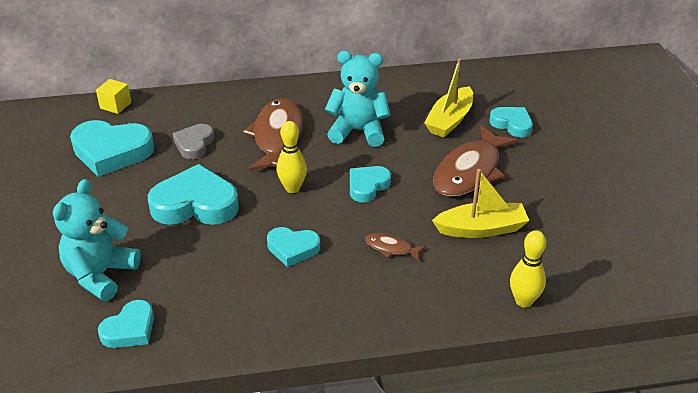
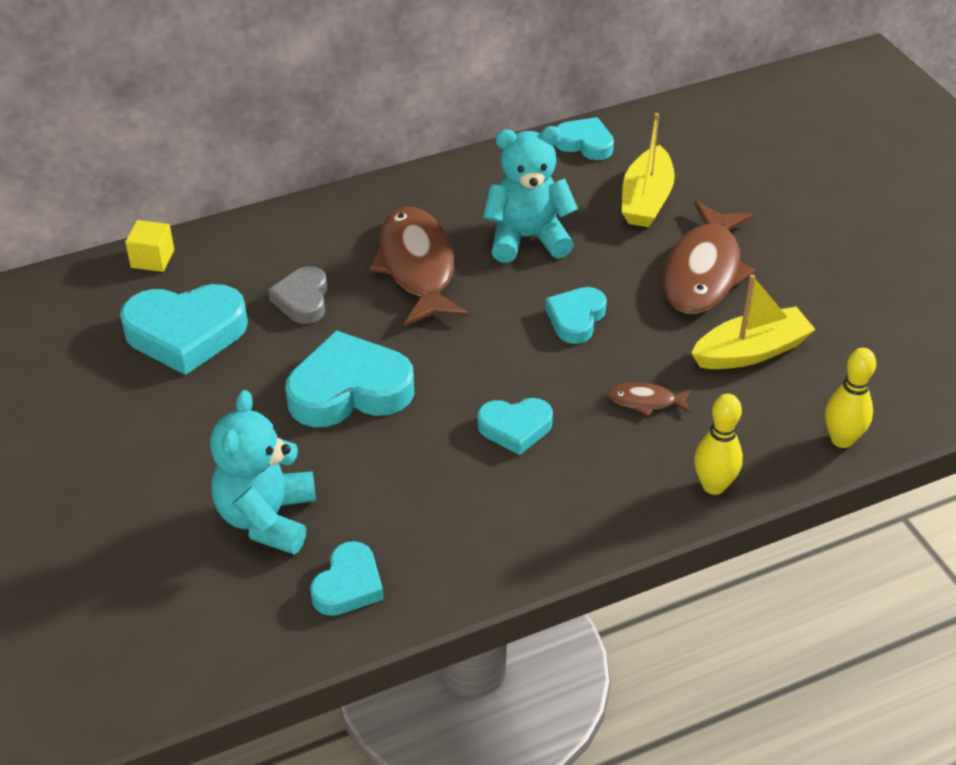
camera: 15 degrees left, 5 degrees up
(292, 188) = (474, 340): yellow bowling pin -> yellow bowling pin (713, 486)
(512, 124) = (732, 191): turquoise heart -> turquoise heart (585, 143)

